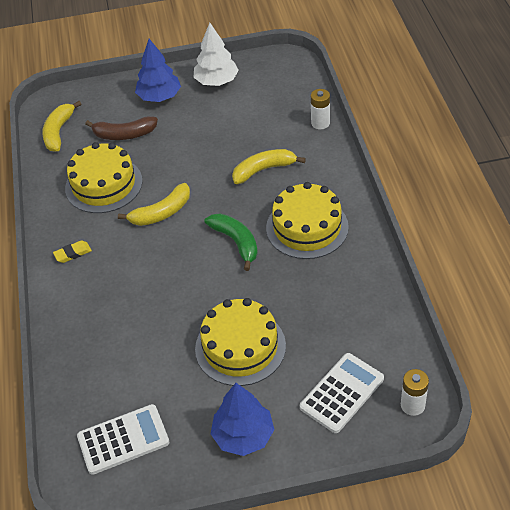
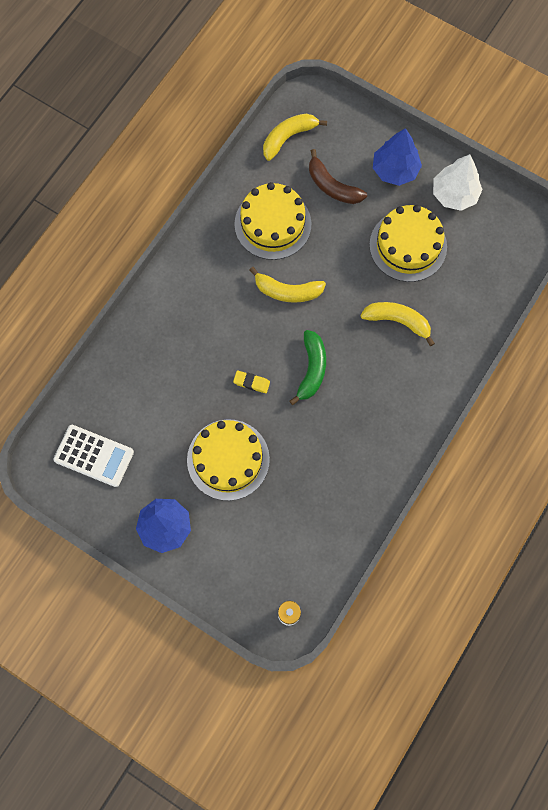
camera: 40 degrees right, 25 degrees up
(73, 253) = (195, 270): yellow eraser -> yellow eraser (251, 382)
(307, 227) = (373, 405): yellow cake -> yellow cake (408, 246)
(320, 123) = (488, 316): white battery -> none
(342, 393) = (255, 560): white calculator -> none

